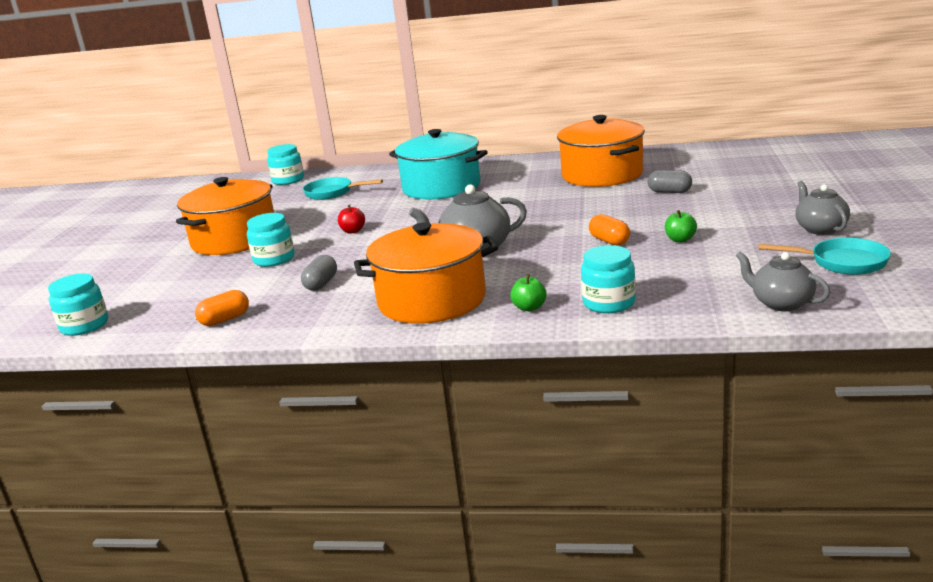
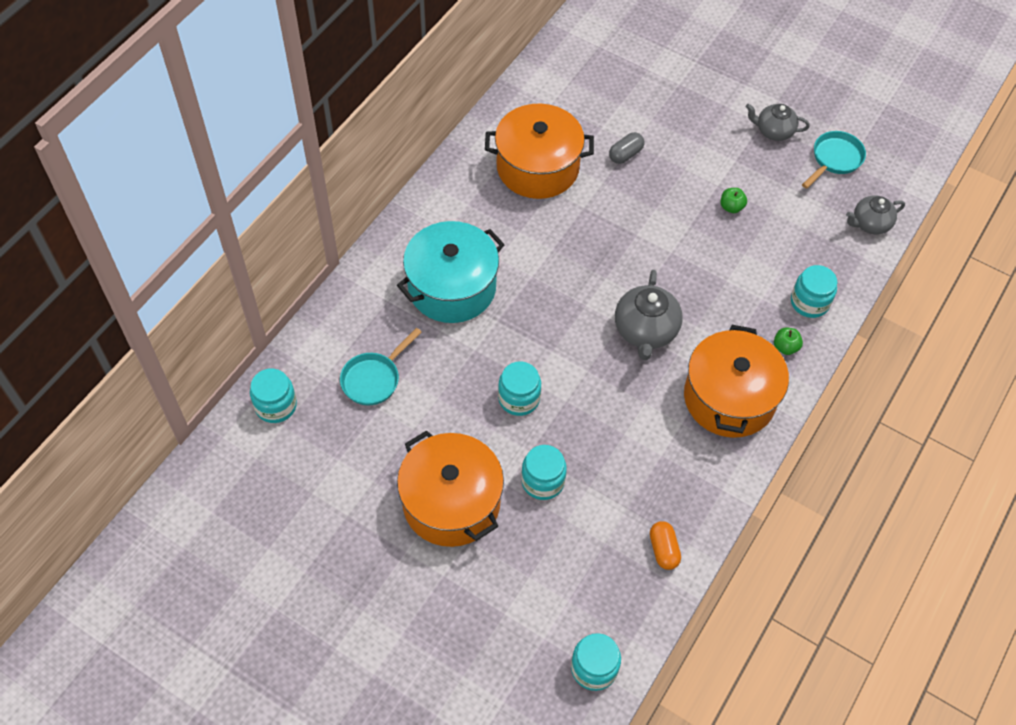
camera: 70 degrees left, 35 degrees up
(321, 284) = (636, 460): grey capsule -> none
(353, 231) = (519, 398): red apple -> turquoise jar
(609, 241) = (700, 245): orange capsule -> none

